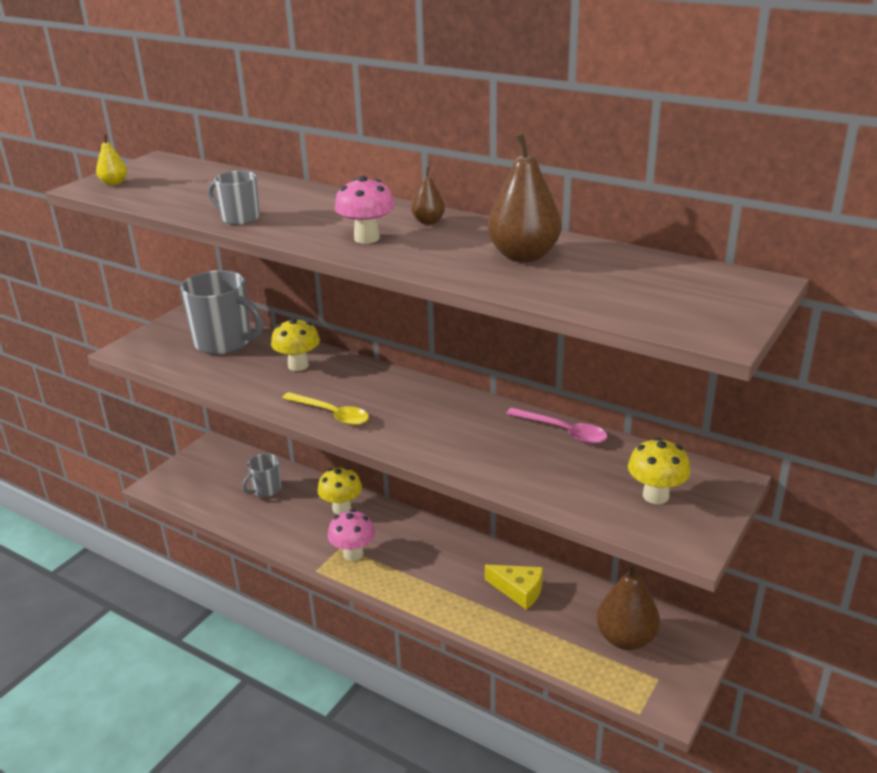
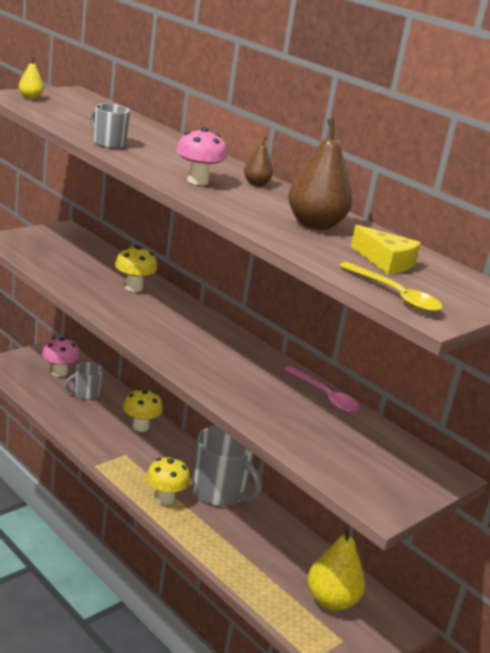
camera: 10 degrees right, 5 degrees down
(224, 342) = (84, 255): grey mug -> grey mug (219, 492)
(331, 414) = (139, 329): yellow spoon -> yellow spoon (395, 295)
(353, 554) = (132, 463): pink mushroom -> pink mushroom (59, 372)
(519, 590) = (257, 534): yellow cheese -> yellow cheese (386, 262)
(626, 638) = (331, 601): brown pear -> yellow pear
(655, 496) = (374, 465): yellow mushroom -> yellow mushroom (165, 498)

